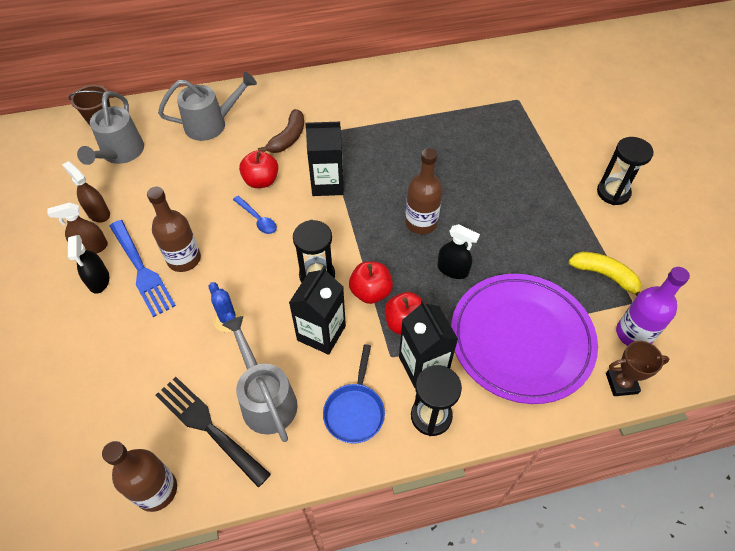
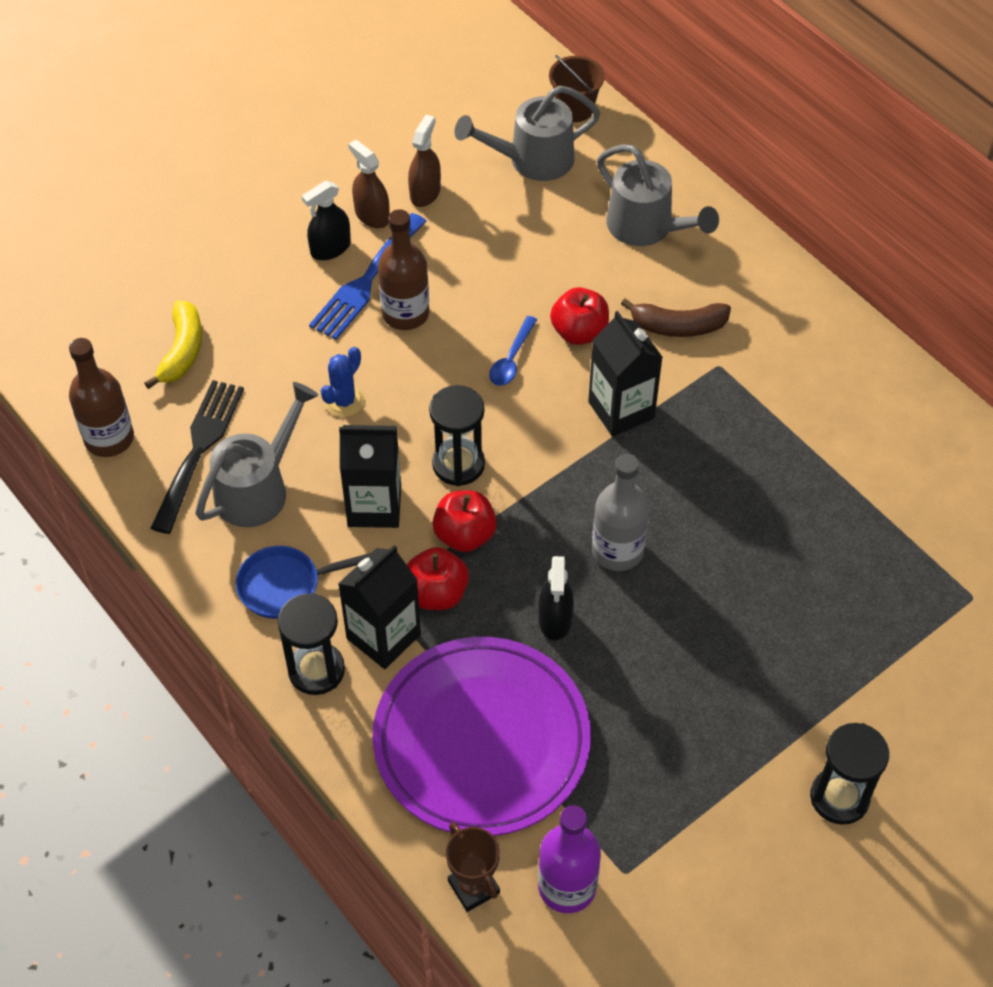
camera: 65 degrees right, 0 degrees up
(421, 223) = (617, 551): brown bottle -> grey bottle
(604, 275) = (655, 823): yellow banana -> yellow banana (182, 351)

